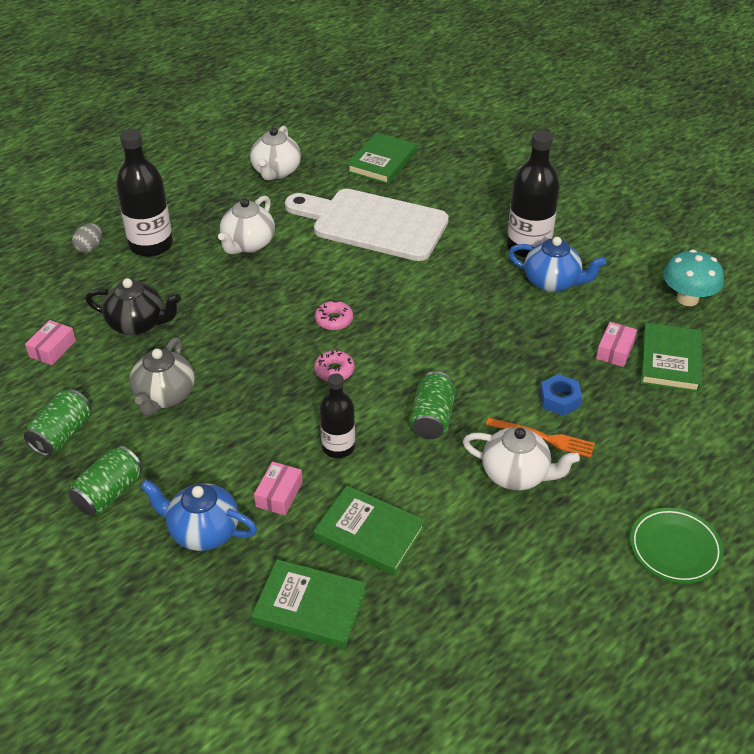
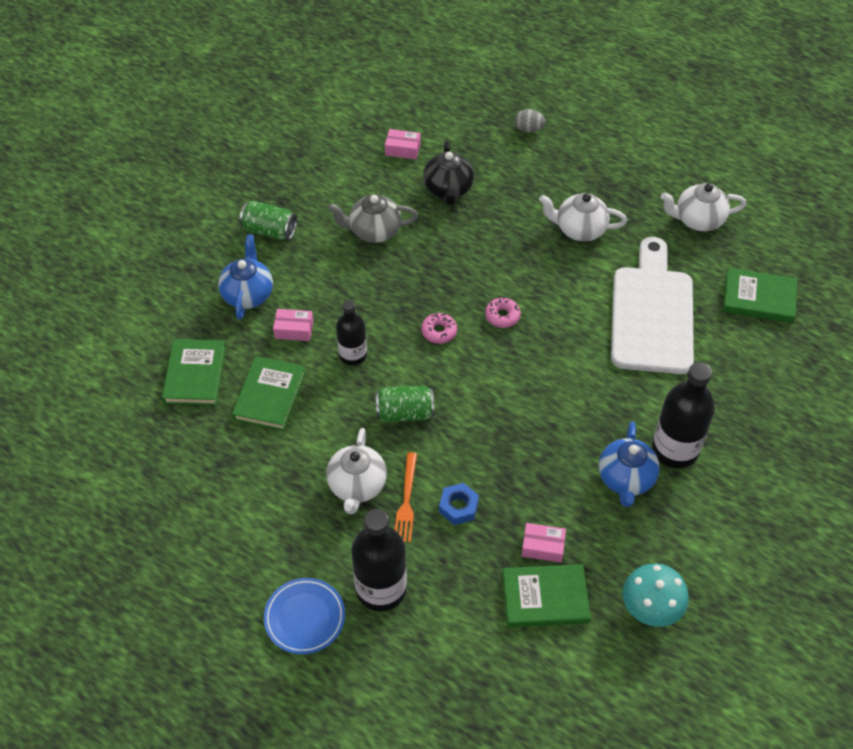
camera: 75 degrees right, 10 degrees up
(62, 434) = (317, 186): green can -> none
(151, 245) = (549, 166): black bottle -> black bottle (381, 589)
(675, 548) = (305, 617): green plate -> blue plate

